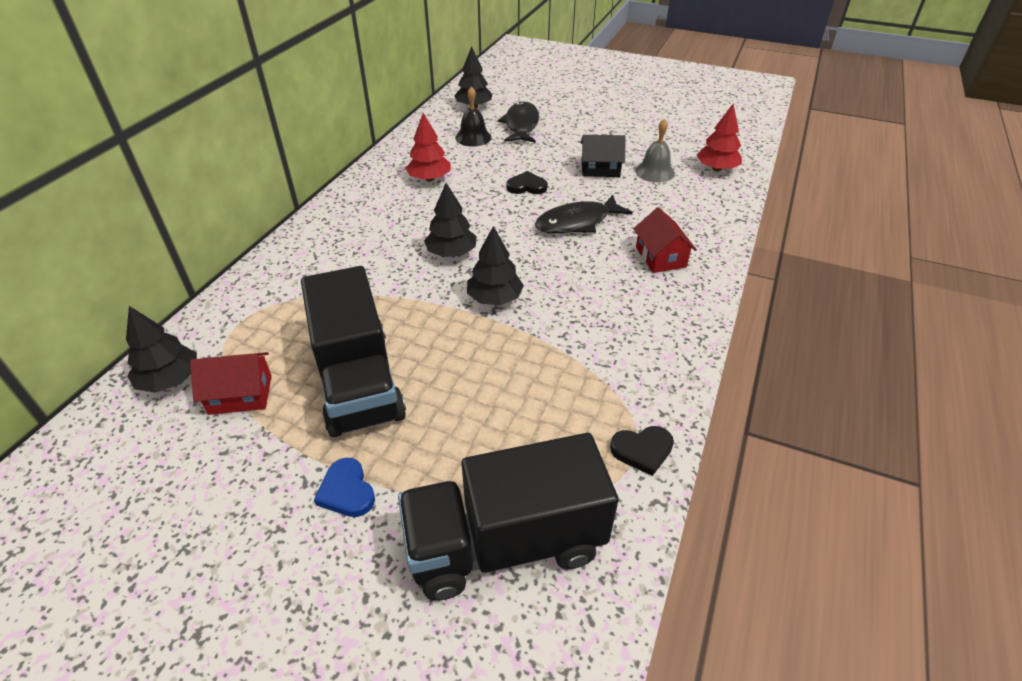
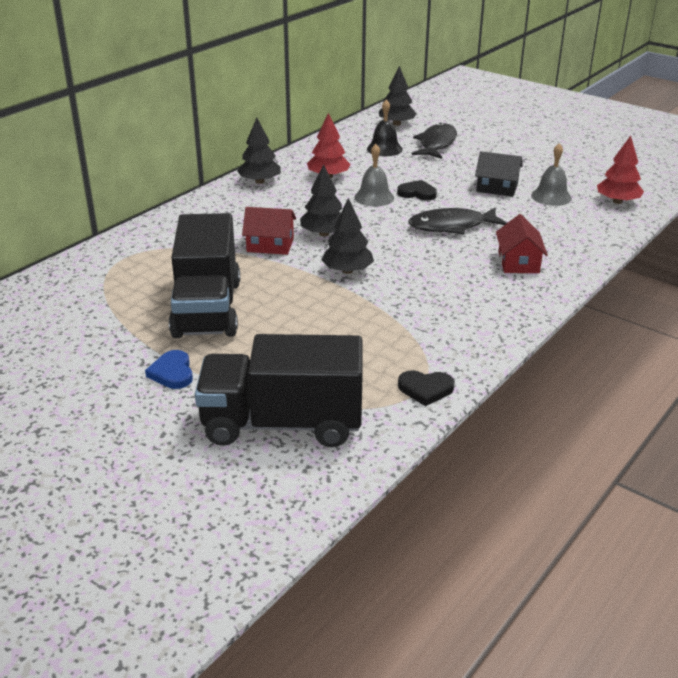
camera: 15 degrees right, 10 degrees down
(170, 380) = (61, 285): black tree -> black tree (260, 181)
(240, 394) = (112, 302): red house -> red house (270, 245)
(486, 198) = (374, 197): none -> grey bell

